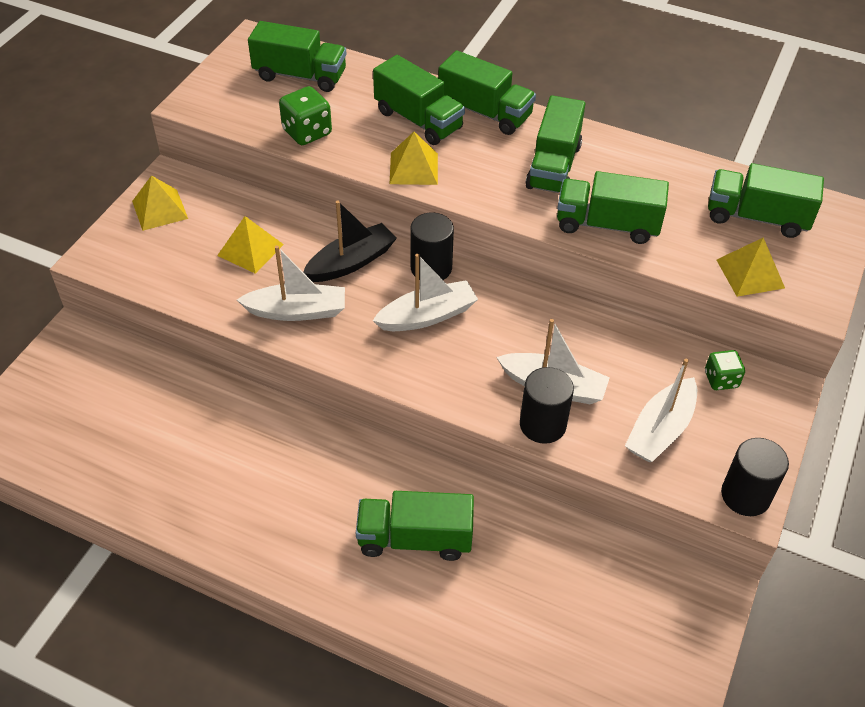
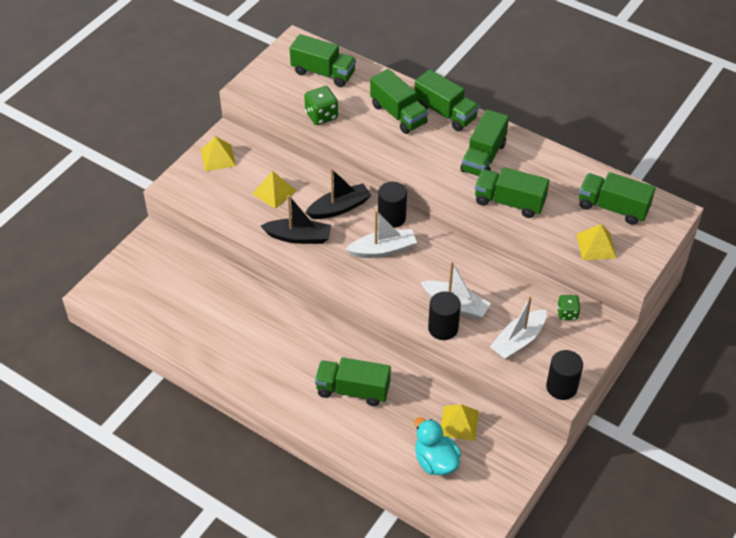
camera: 10 degrees right, 0 degrees up
(297, 311) = (298, 237): white boat -> black boat
(413, 168) = (388, 149): yellow pyramid -> yellow pyramid (459, 423)
(567, 640) = (435, 461): none -> turquoise duck

